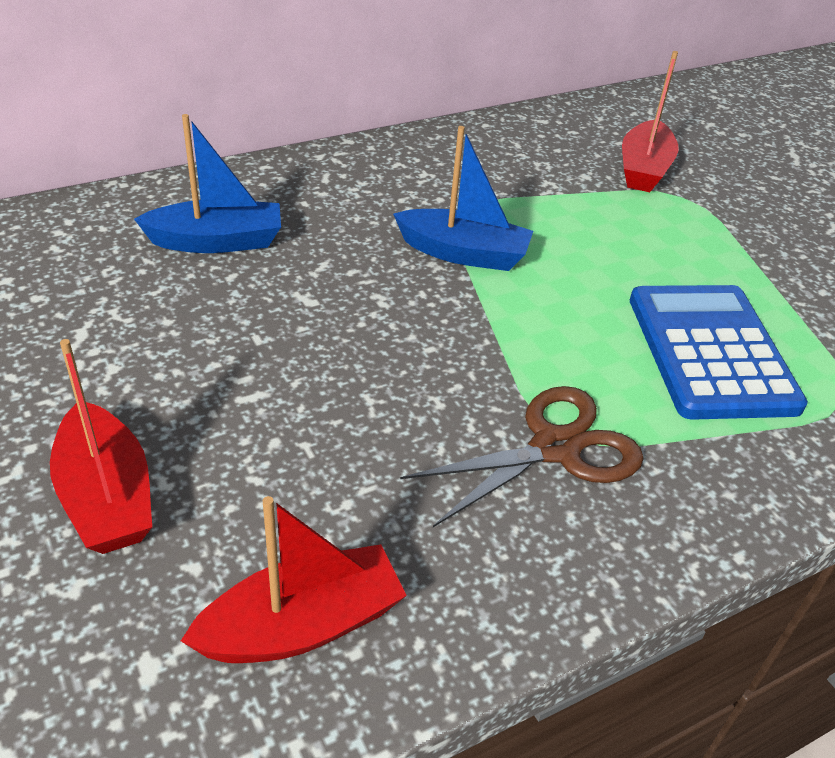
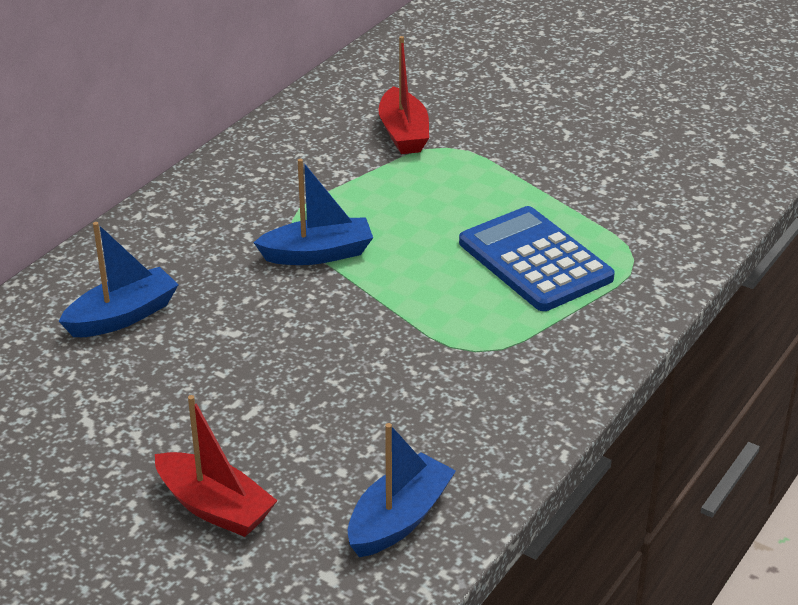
camera: 25 degrees left, 5 degrees down
(302, 625) = (399, 519): red boat -> blue boat
(555, 448) = (475, 362): brown scissors -> none

